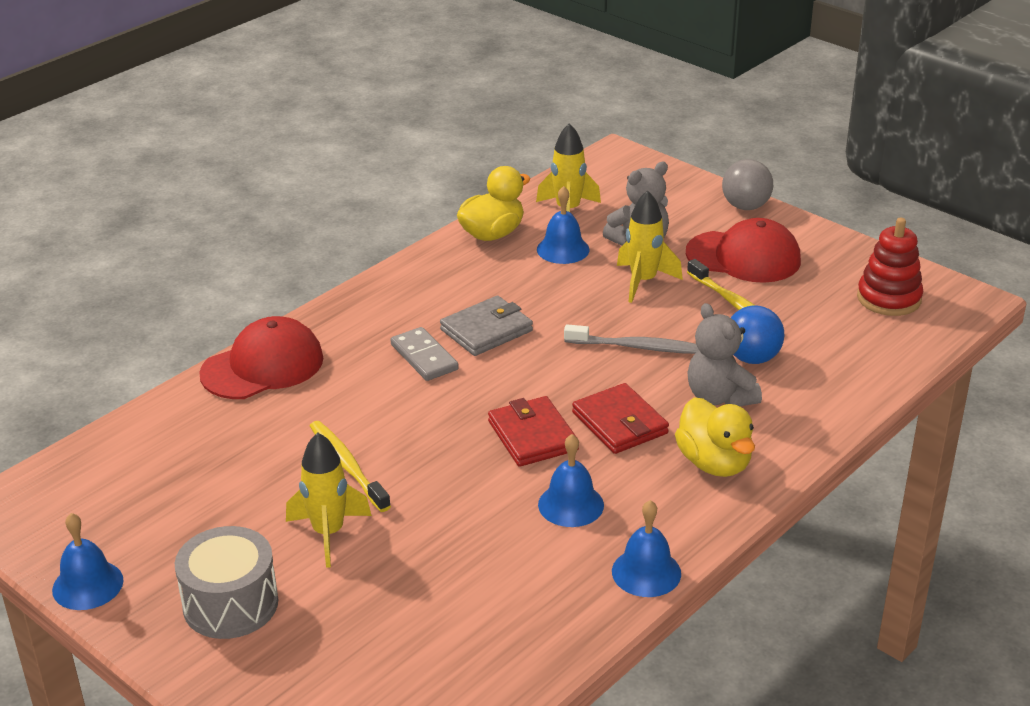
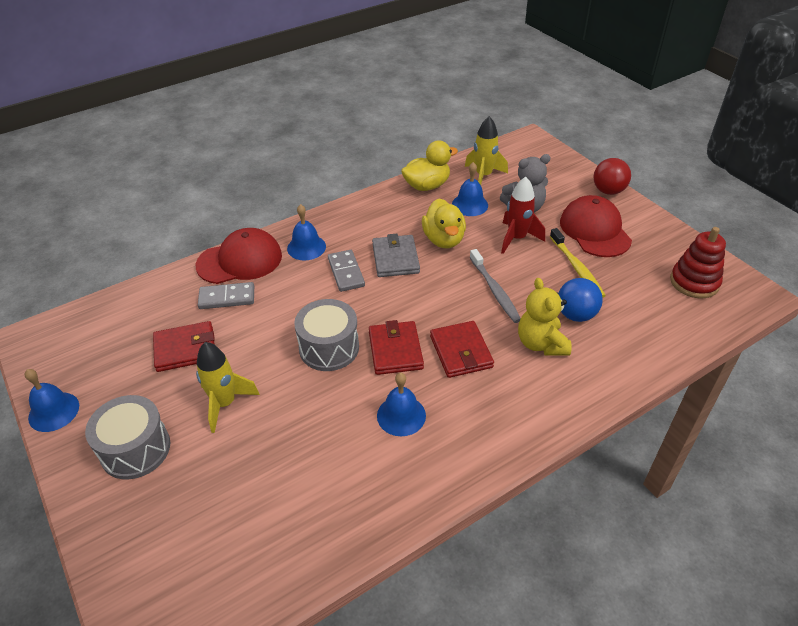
camera: 15 degrees right, 10 degrees up
(239, 483) = (185, 349): none -> red wallet
(267, 414) = (227, 298): none -> grey domino
(347, 466) = (260, 350): yellow toothbrush -> none
(441, 448) = (329, 348): none -> grey drum
(486, 330) = (395, 258): grey wallet -> grey wallet turned 75 degrees counterclockwise
(637, 347) = (494, 290): grey toothbrush -> grey toothbrush turned 45 degrees clockwise
(643, 282) = (516, 238): yellow rocket -> red rocket
(646, 572) = (435, 490): blue bell -> blue bell (306, 247)
(714, 463) = (519, 401): yellow duck -> yellow duck (443, 240)
(719, 397) = (541, 343): grey teddy bear -> yellow teddy bear
(743, 257) = (595, 230): red cap -> red cap turned 135 degrees counterclockwise
(745, 206) = (608, 191): grey ball -> red ball

